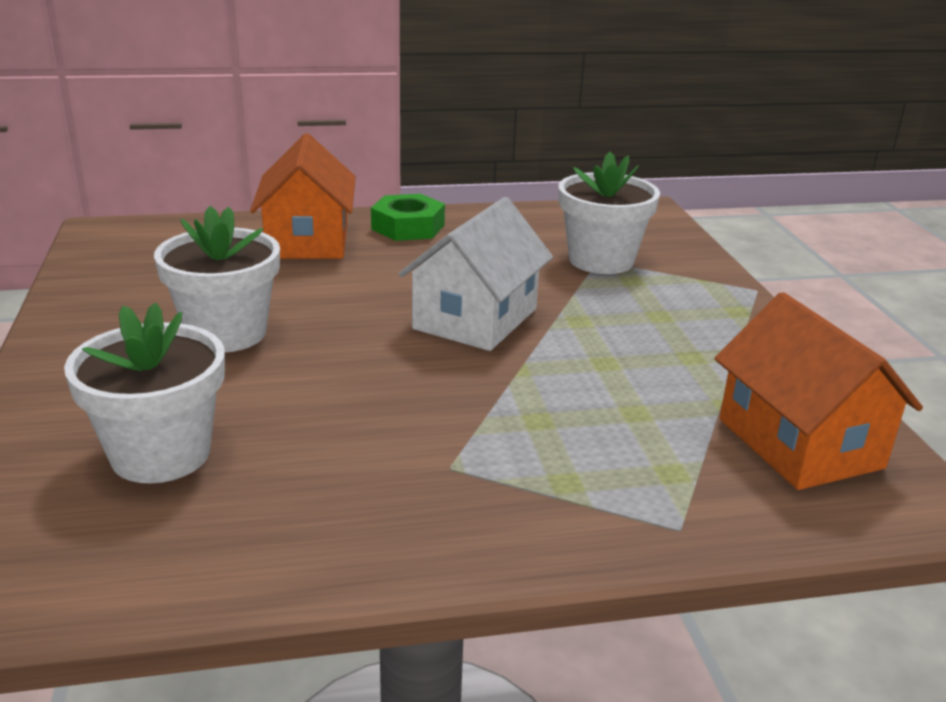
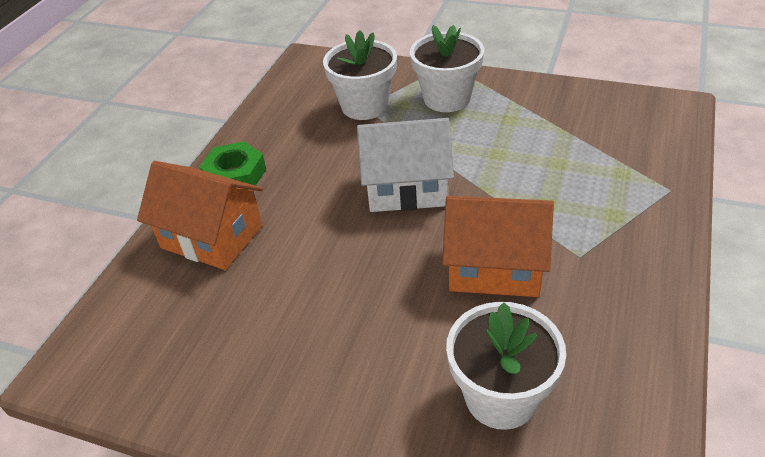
camera: 55 degrees left, 15 degrees up
(226, 333) = (342, 323): white flower pot -> white flower pot (447, 98)
(475, 319) = (407, 188): white house -> white house turned 60 degrees counterclockwise
(799, 443) = (613, 120): orange house -> orange house (495, 267)

